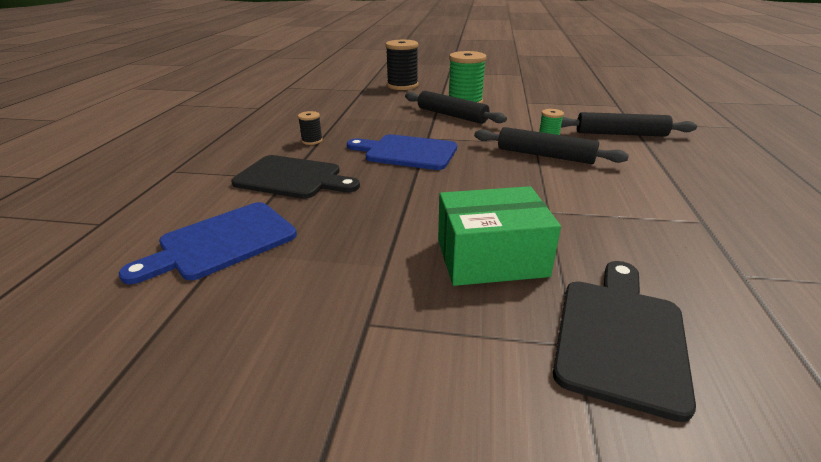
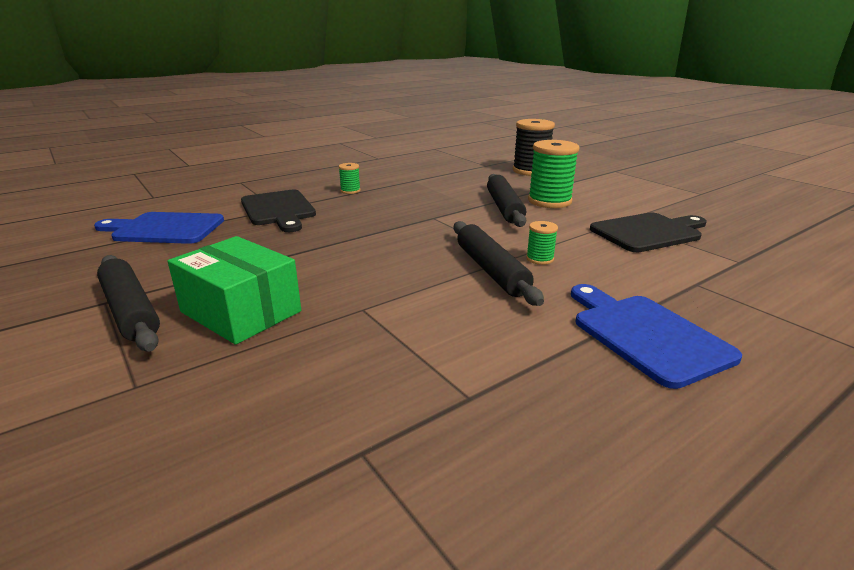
camera: 45 degrees right, 5 degrees down
(312, 141) = (350, 191): black spool -> green spool
(406, 152) = (387, 222): blue cutting board -> blue cutting board (645, 335)
(619, 336) = (165, 403): black cutting board -> black cutting board (648, 232)
(620, 134) = (641, 288): black rolling pin -> black rolling pin (130, 311)

